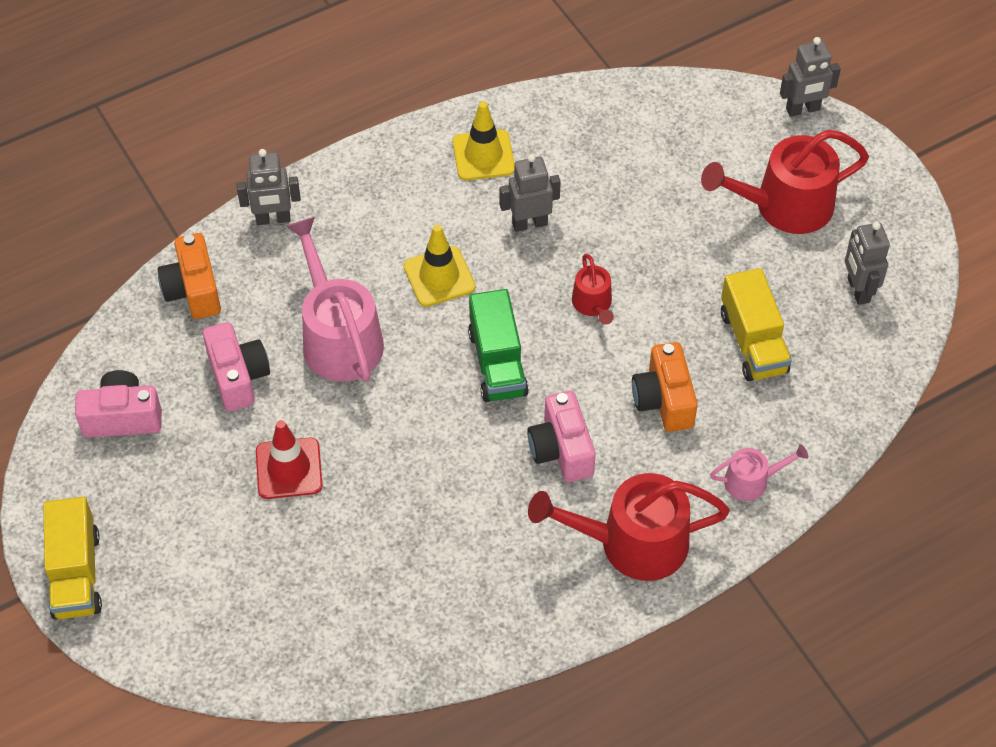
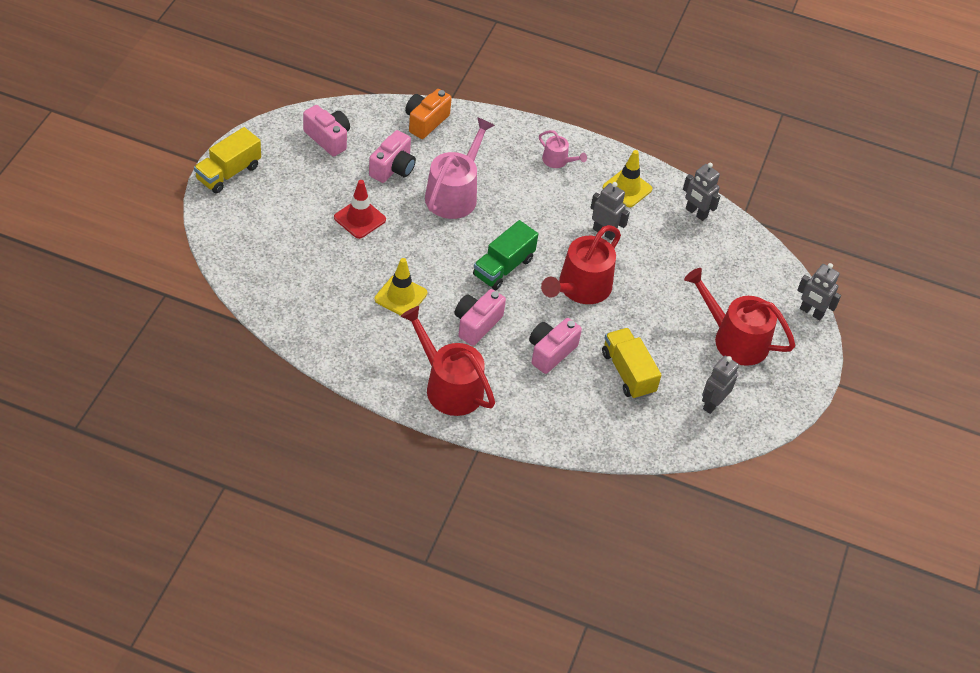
camera: 45 degrees right, 5 degrees down
(273, 219) = (498, 127): grey robot -> grey robot (696, 213)
(439, 277) = (532, 213): yellow traffic cone -> yellow traffic cone (400, 296)
(593, 304) = (580, 288): red watering can -> red watering can, size x1.98
(663, 400) = (550, 352): orange camera -> pink camera
(751, 481) = (537, 419): pink watering can -> pink watering can (558, 161)
(753, 342) = (628, 372): yellow truck -> yellow truck turned 120 degrees clockwise

